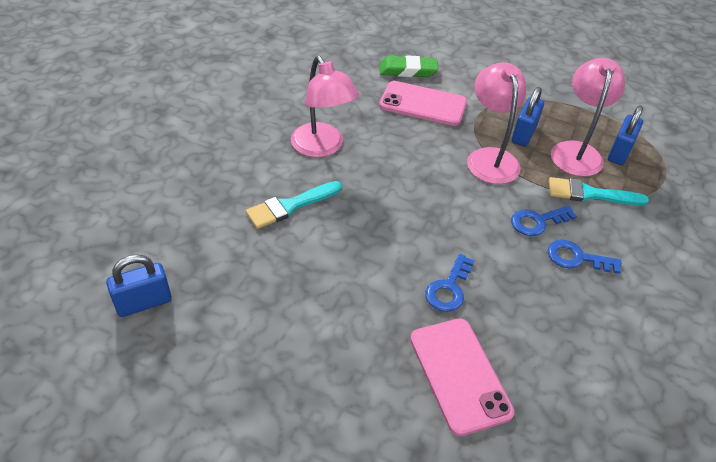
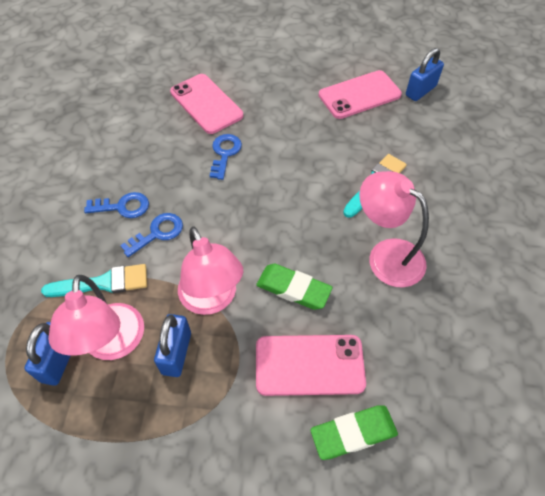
camera: 165 degrees right, 10 degrees up
(232, 322) = (359, 95): none -> pink phone
(417, 147) = (293, 289): none -> green eraser

